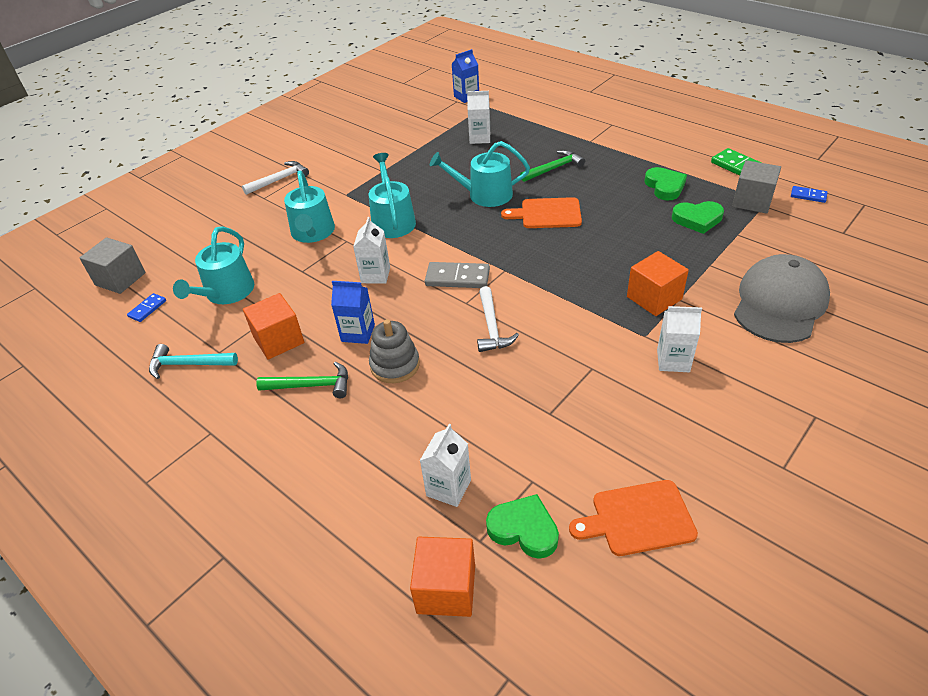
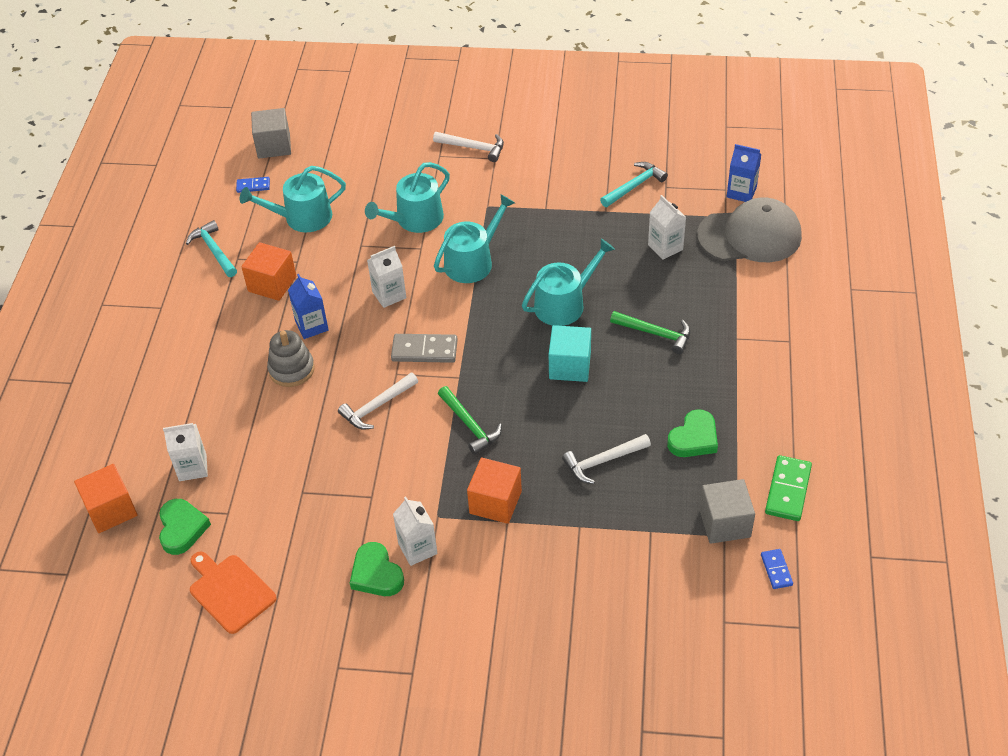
camera: 55 degrees right, 5 degrees up
(311, 385) = (238, 333): green hammer -> green hammer (470, 425)
(410, 130) = (634, 186): none -> turquoise hammer
(457, 278) = (424, 350): grey domino -> grey domino turned 60 degrees counterclockwise
(484, 195) = (564, 304): turquoise watering can -> turquoise watering can turned 90 degrees clockwise
(547, 213) = (570, 366): orange cutting board -> turquoise cube
(654, 231) = (603, 461): none -> white hammer
(697, 219) = (652, 488): green heart -> green heart (376, 574)
(779, 303) = (555, 601): grey cap -> grey cap (750, 236)

